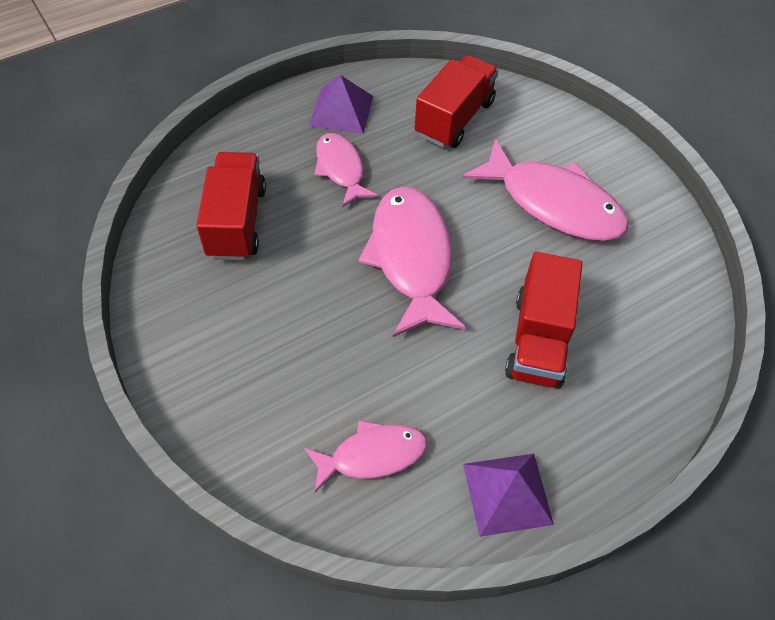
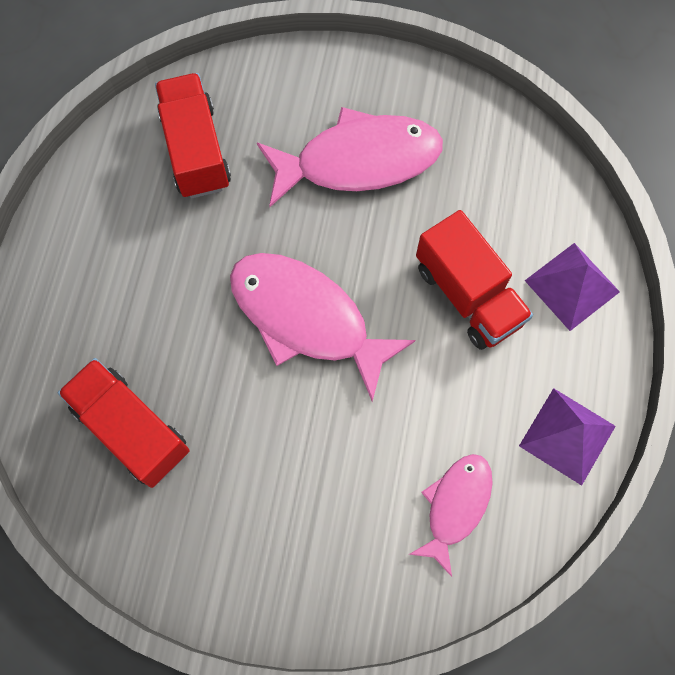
camera: 45 degrees left, 15 degrees up
(341, 111) = (91, 233): purple pyramid -> purple pyramid (572, 286)
(341, 169) = (158, 292): pink fish -> none

